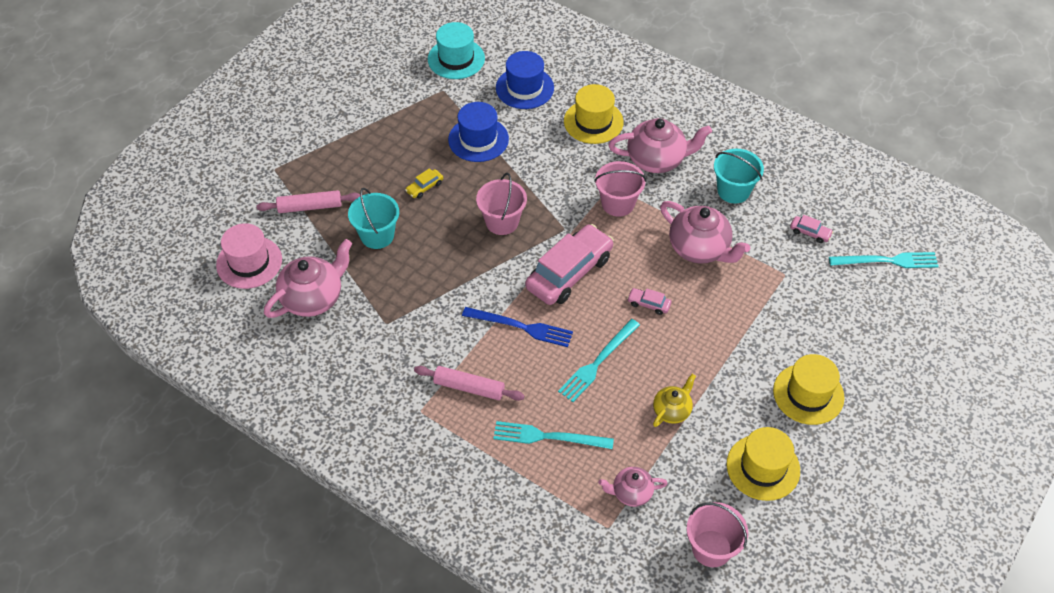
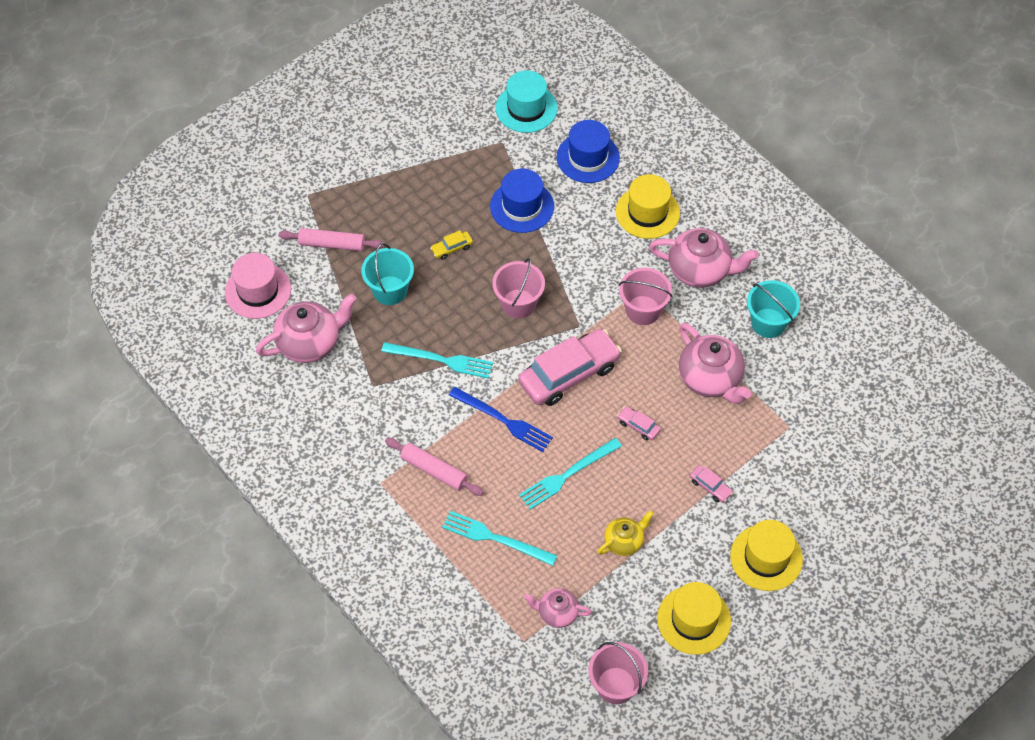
camera: 15 degrees right, 5 degrees up
(810, 233) = (832, 387): pink car -> pink car (710, 487)
(887, 261) = (902, 437): turquoise fork -> turquoise fork (441, 360)

